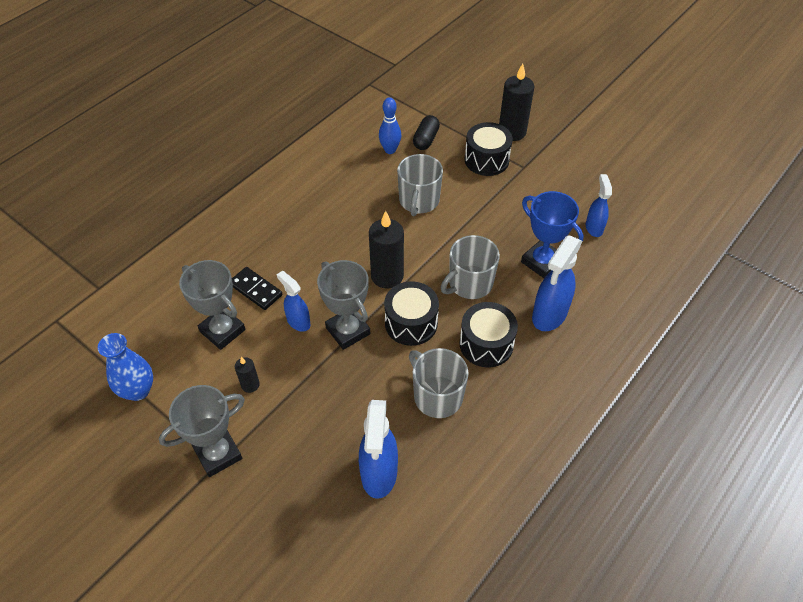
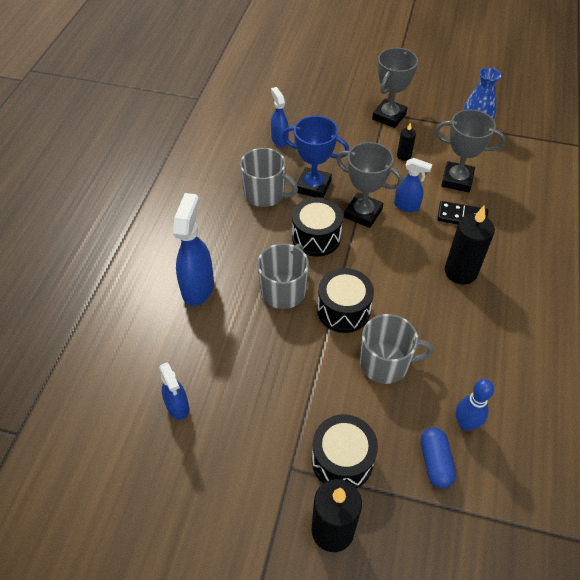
camera: 155 degrees right, 0 degrees up
(379, 474) = (279, 140): blue spray bottle -> blue spray bottle, size x0.60
(387, 276) = (362, 269): black candle -> black candle (460, 272)
(419, 201) = (385, 363): grey mug -> grey mug turned 105 degrees clockwise
(426, 139) = (435, 462): black capsule -> blue capsule
(486, 344) = (244, 243): black drum -> black drum (343, 310)
(542, 262) = (222, 340): blue trophy -> blue trophy (313, 186)

